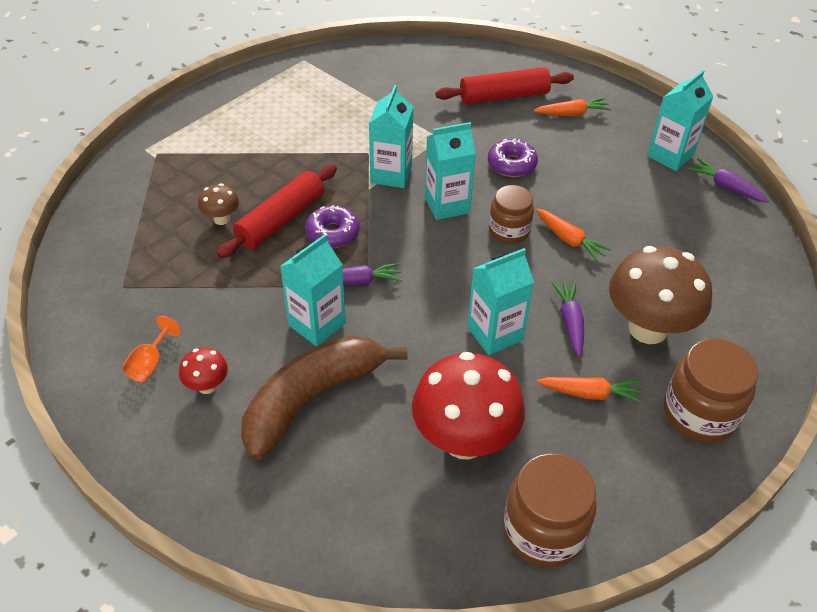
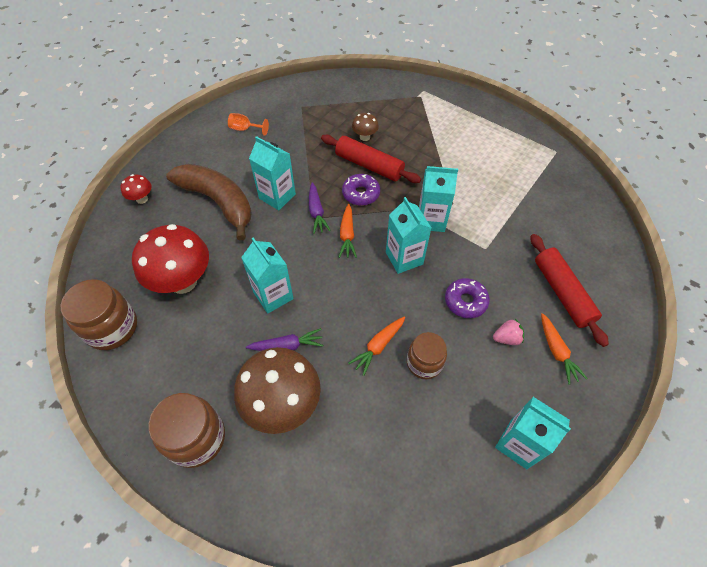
camera: 85 degrees right, 10 degrees up
(207, 386) = (229, 155): red mushroom -> red mushroom (142, 199)
(509, 230) = (382, 301): brown jar -> brown jar (424, 363)
(557, 143) = (506, 338): none -> pink strawberry
(590, 393) = (218, 358): orange carrot -> orange carrot (347, 235)
(725, 187) = (483, 498): purple carrot -> none

